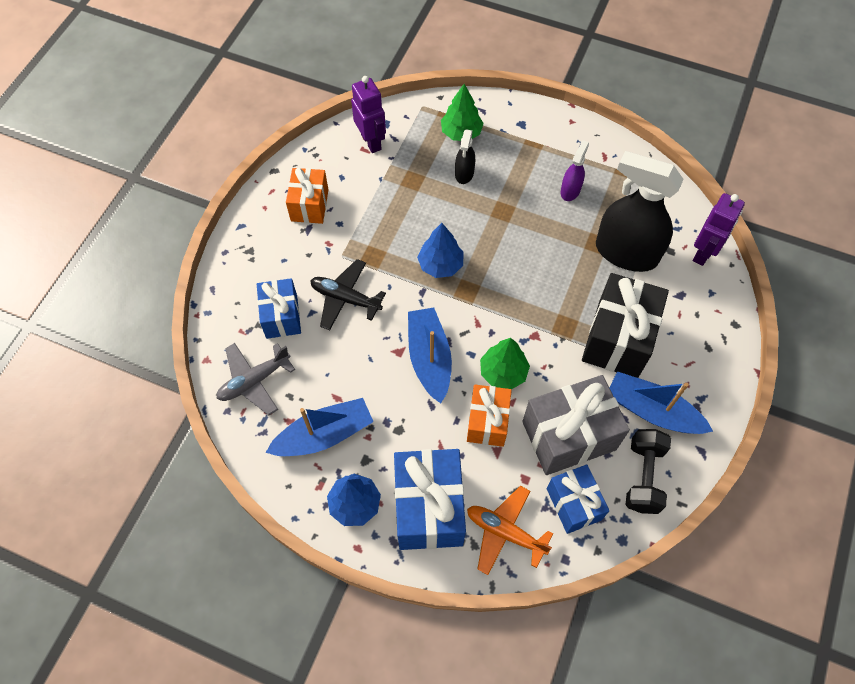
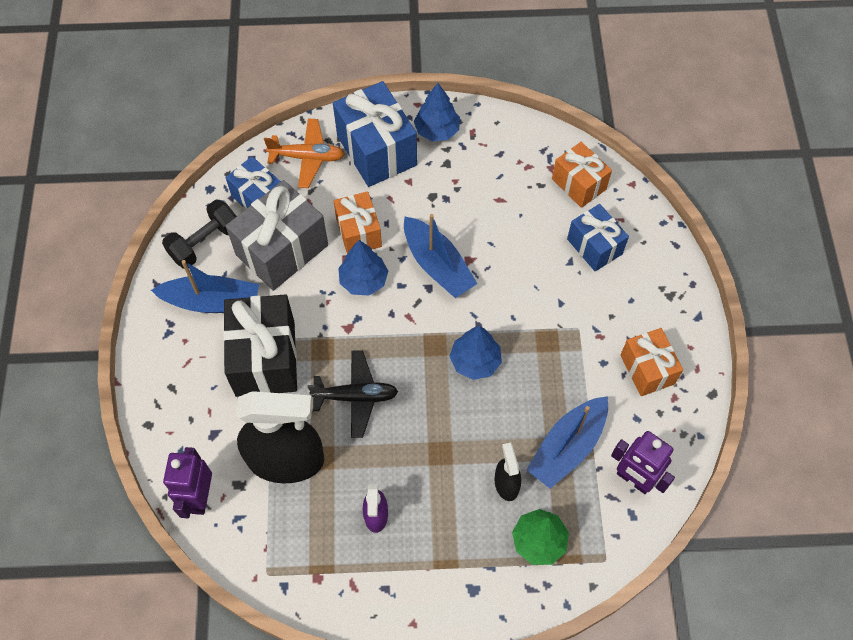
camera: 155 degrees right, 0 degrees up
(254, 381) = (579, 184): grey plane -> orange gift
(324, 435) = (492, 167): blue boat -> blue boat (567, 447)
(345, 298) = (547, 287): black plane -> black plane (355, 397)
(503, 372) = (363, 280): green tree -> blue tree
(643, 476) = (205, 243): black dumbbell -> black dumbbell turned 60 degrees clockwise

